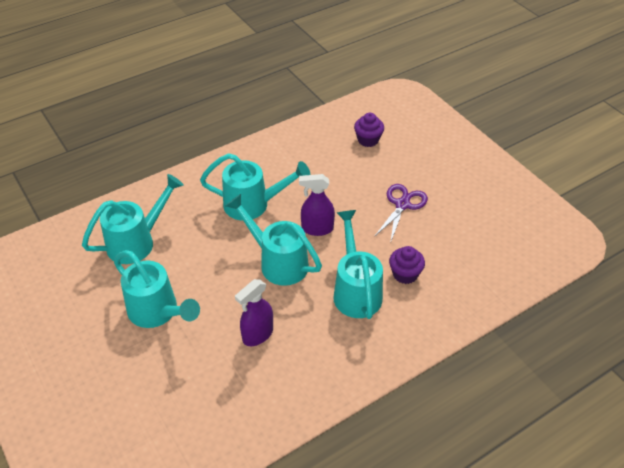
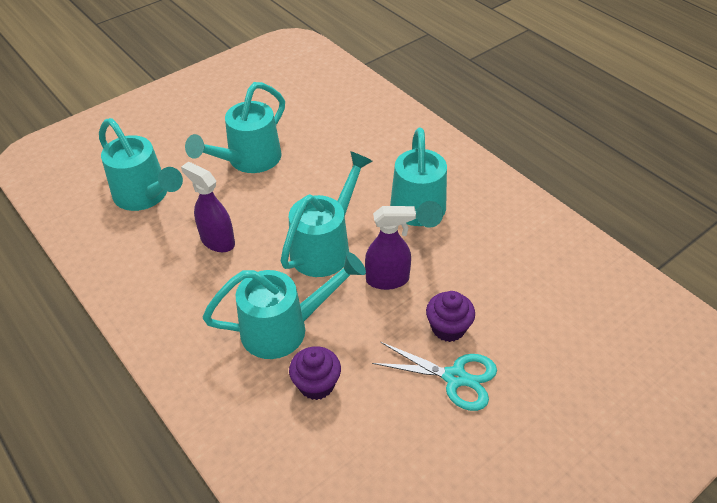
camera: 85 degrees right, 0 degrees up
(137, 242) = (343, 129): turquoise watering can -> turquoise watering can (145, 196)
(317, 229) = (388, 279): purple spray bottle -> purple spray bottle turned 90 degrees clockwise
(368, 140) = (589, 326): purple cupcake -> purple cupcake (448, 328)
(402, 205) = (455, 377): purple scissors -> turquoise scissors

